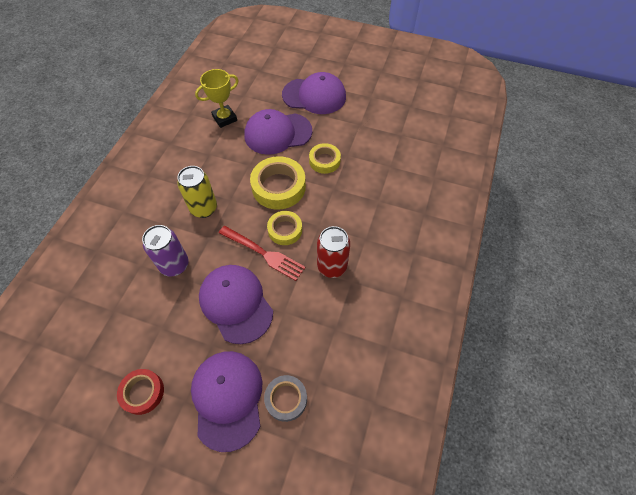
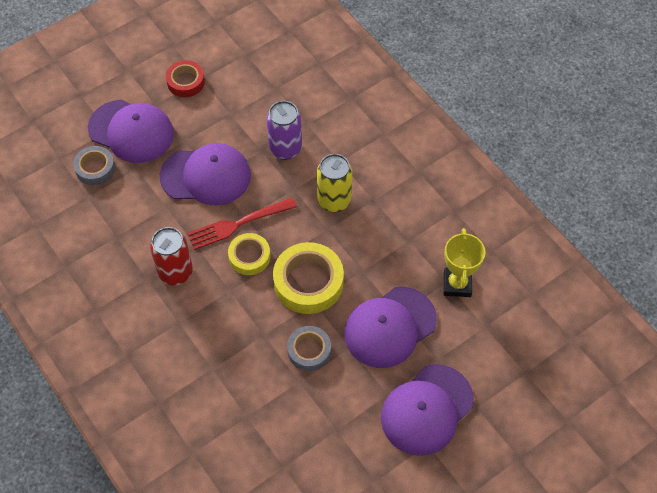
camera: 125 degrees right, 0 degrees up
(278, 133) = (390, 327): purple cap -> purple cap turned 150 degrees counterclockwise
(324, 161) = (309, 350): yellow tape -> grey tape

